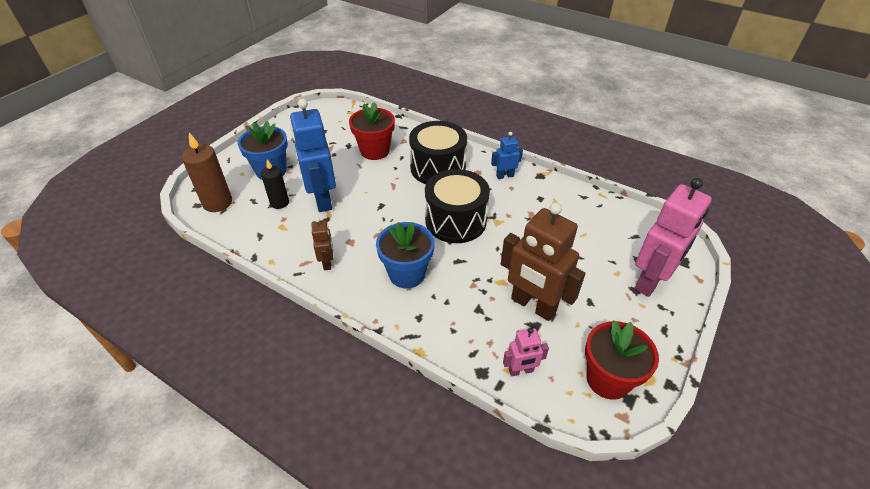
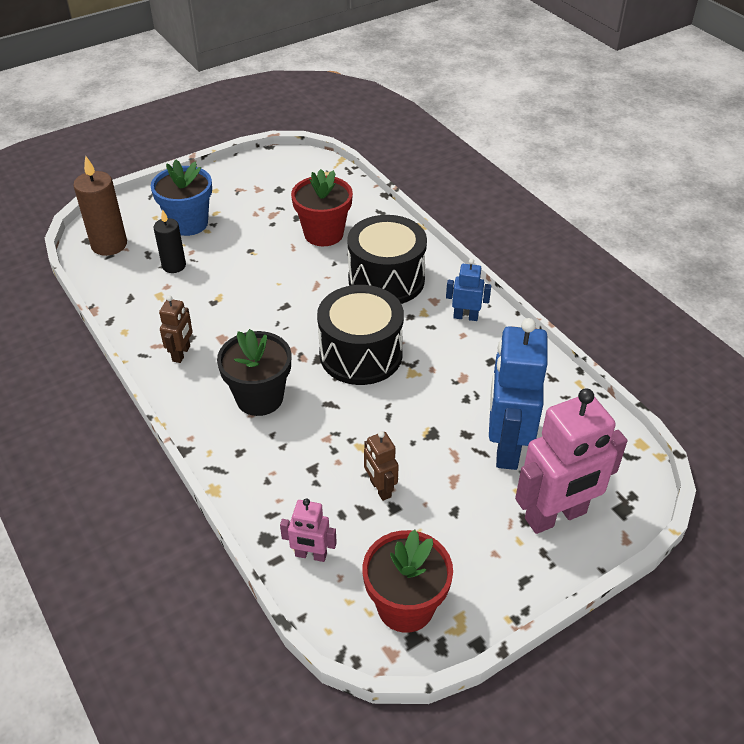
camera: 25 degrees right, 0 degrees up
(322, 199) = (222, 277): blue robot -> blue robot (506, 447)
(407, 274) = (259, 398): blue flower pot -> black flower pot
(533, 305) = (380, 488): brown robot -> brown robot, size x0.49

